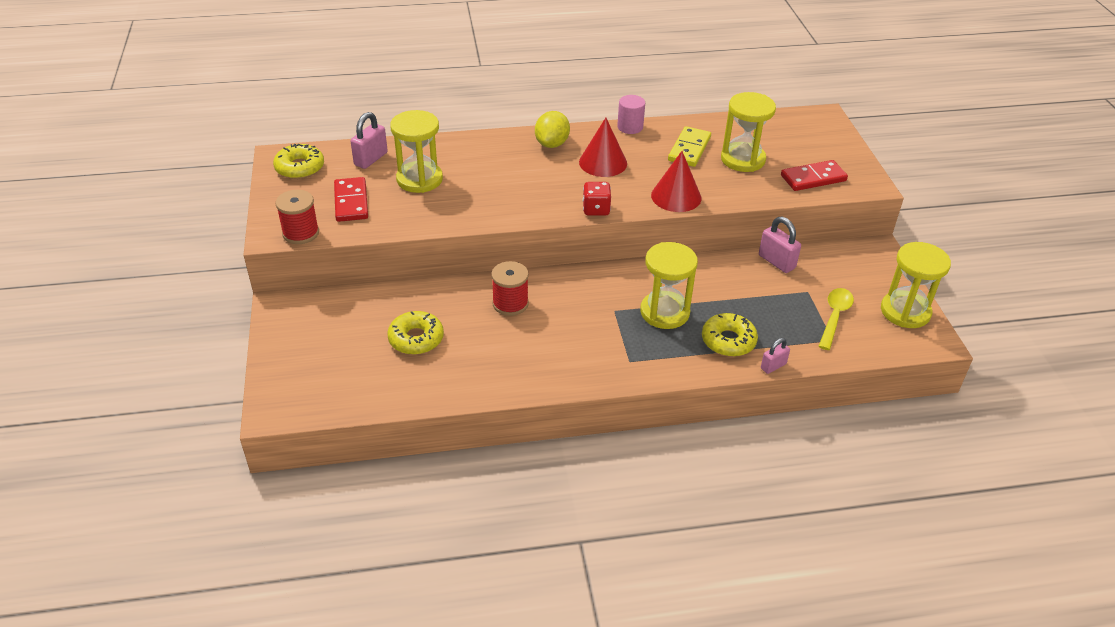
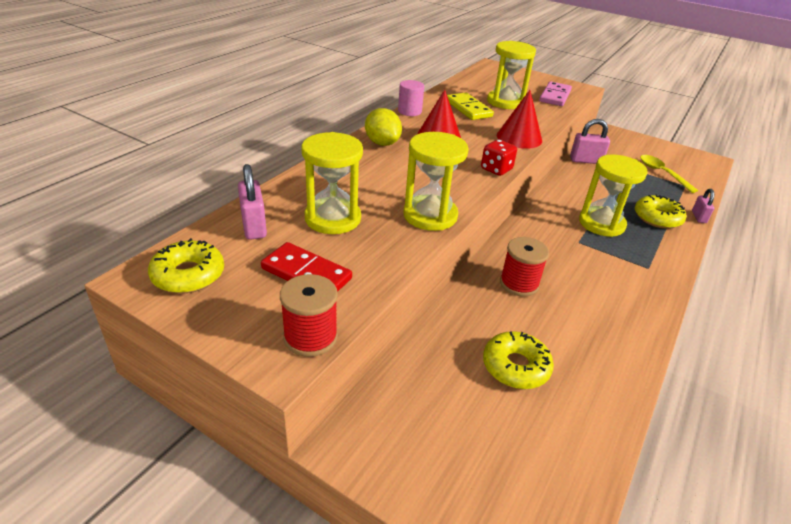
camera: 50 degrees left, 5 degrees down
(813, 178) = (555, 96): red domino -> pink domino
(905, 311) = (675, 153): yellow hourglass -> yellow hourglass (430, 215)

